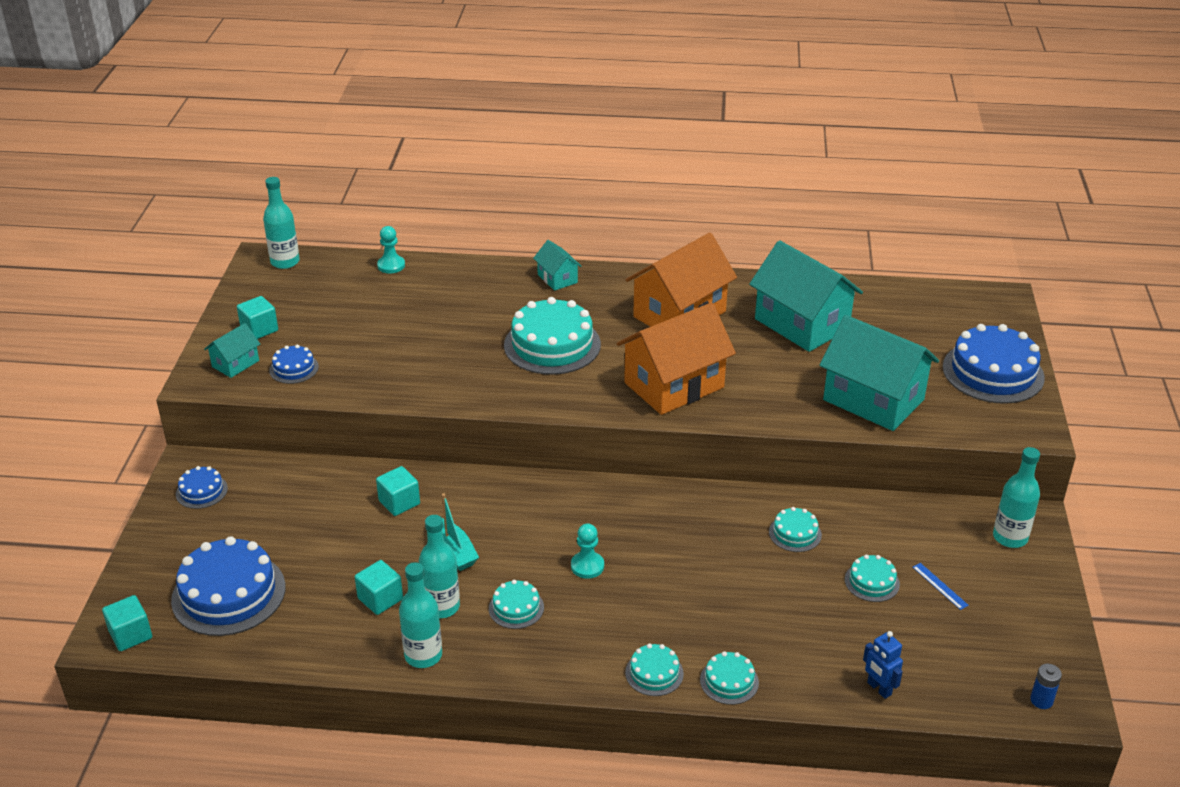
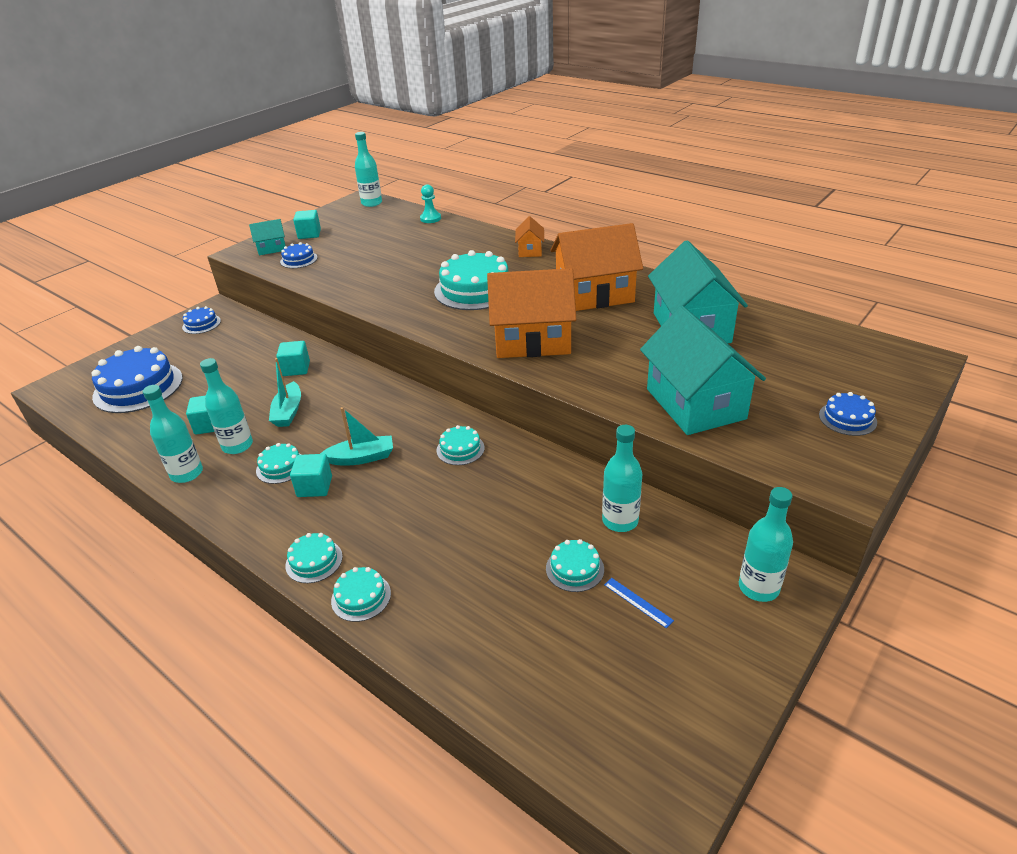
camera: 35 degrees right, 0 degrees up
(130, 635) = (63, 390): turquoise cube -> turquoise cube (314, 487)
(557, 278) = (530, 250): turquoise house -> orange house
(587, 566) = (361, 458): turquoise pawn -> turquoise boat
(795, 533) = (548, 498): turquoise cake -> turquoise cake (460, 449)
(869, 528) = (620, 521): none -> turquoise bottle
(879, 689) = (479, 672): blue robot -> none
(940, 586) = (638, 602): blue ruler -> blue ruler turned 45 degrees counterclockwise
(993, 372) = (847, 418): blue cake -> blue cake, size x0.49
(1041, 700) = (635, 777): blue battery -> none

